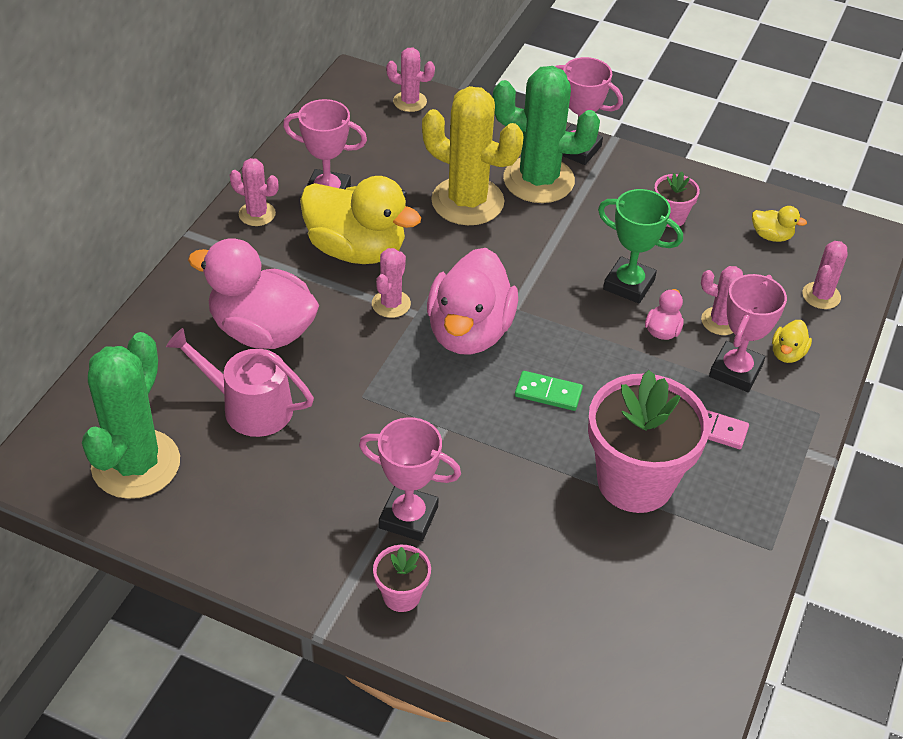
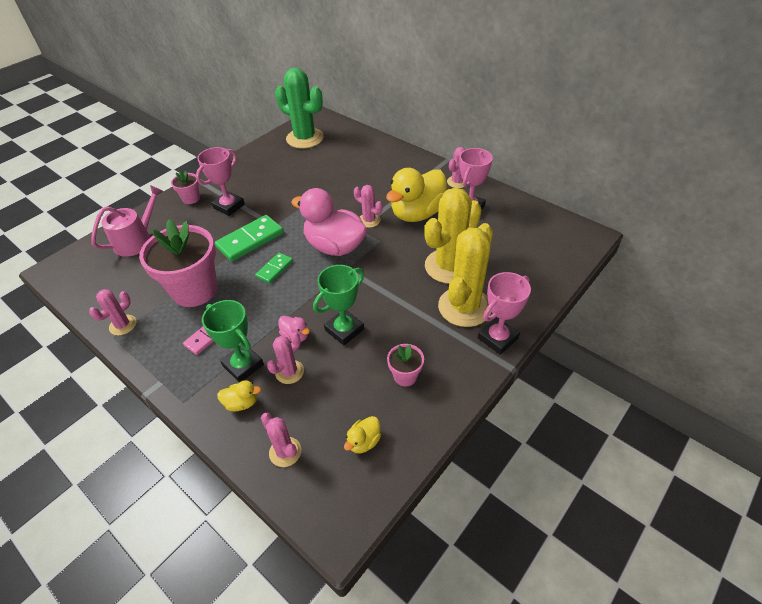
camera: 110 degrees right, 0 degrees up
(249, 407) = (320, 168): pink watering can -> pink watering can (137, 240)
(262, 331) = (367, 176): pink duck -> none
(410, 101) = (562, 256): pink cactus -> pink cactus (123, 325)
(492, 448) = (250, 240): none -> green domino
(538, 180) = (464, 307): green cactus -> yellow cactus
(735, 371) = (243, 365): pink trophy -> green trophy
(787, 353) = (242, 403): yellow duck -> yellow duck turned 135 degrees clockwise

